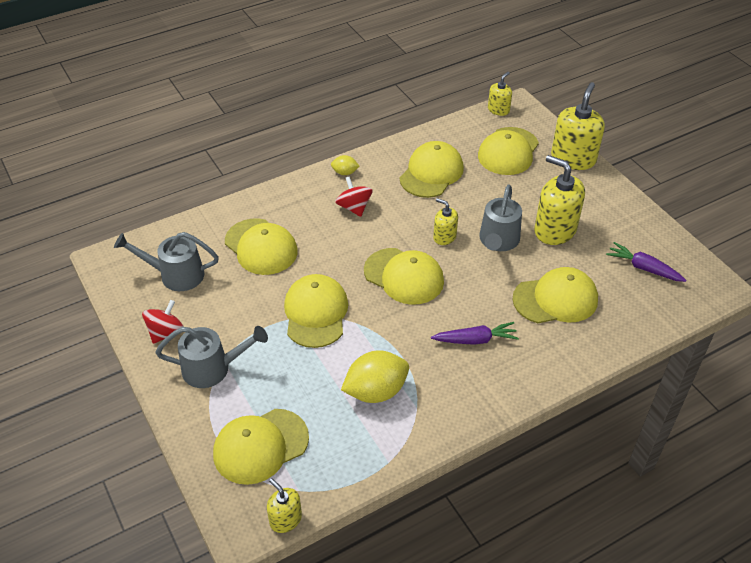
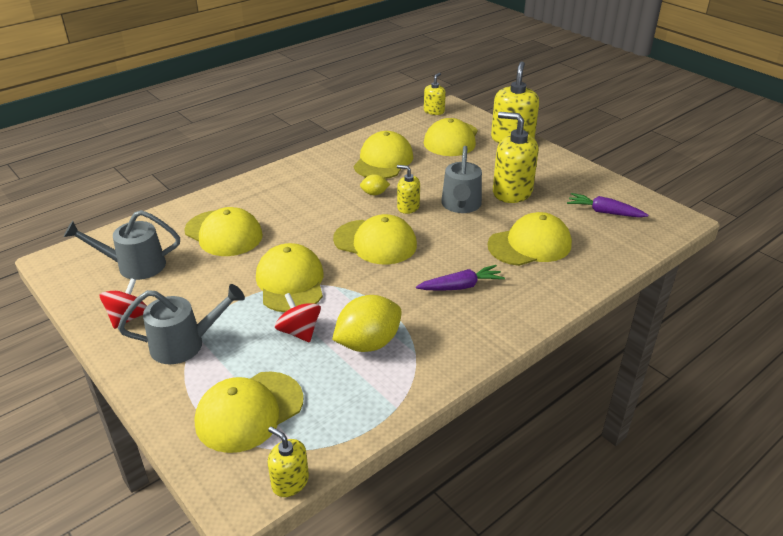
camera: 10 degrees left, 10 degrees down
(345, 173) = (299, 168): yellow lemon -> yellow lemon (374, 193)
(354, 207) = (313, 193): red spinning top -> red spinning top (299, 332)

